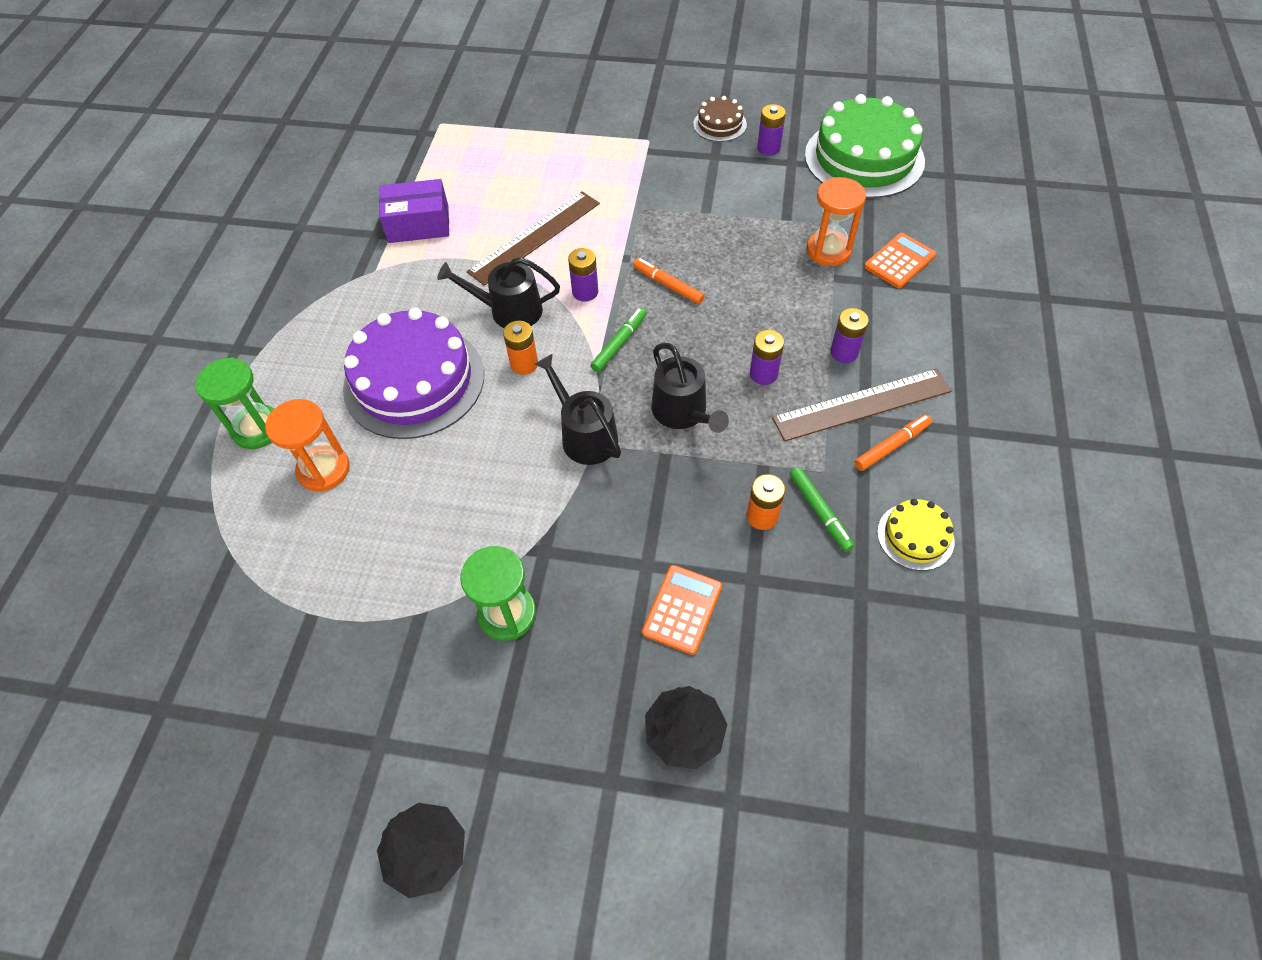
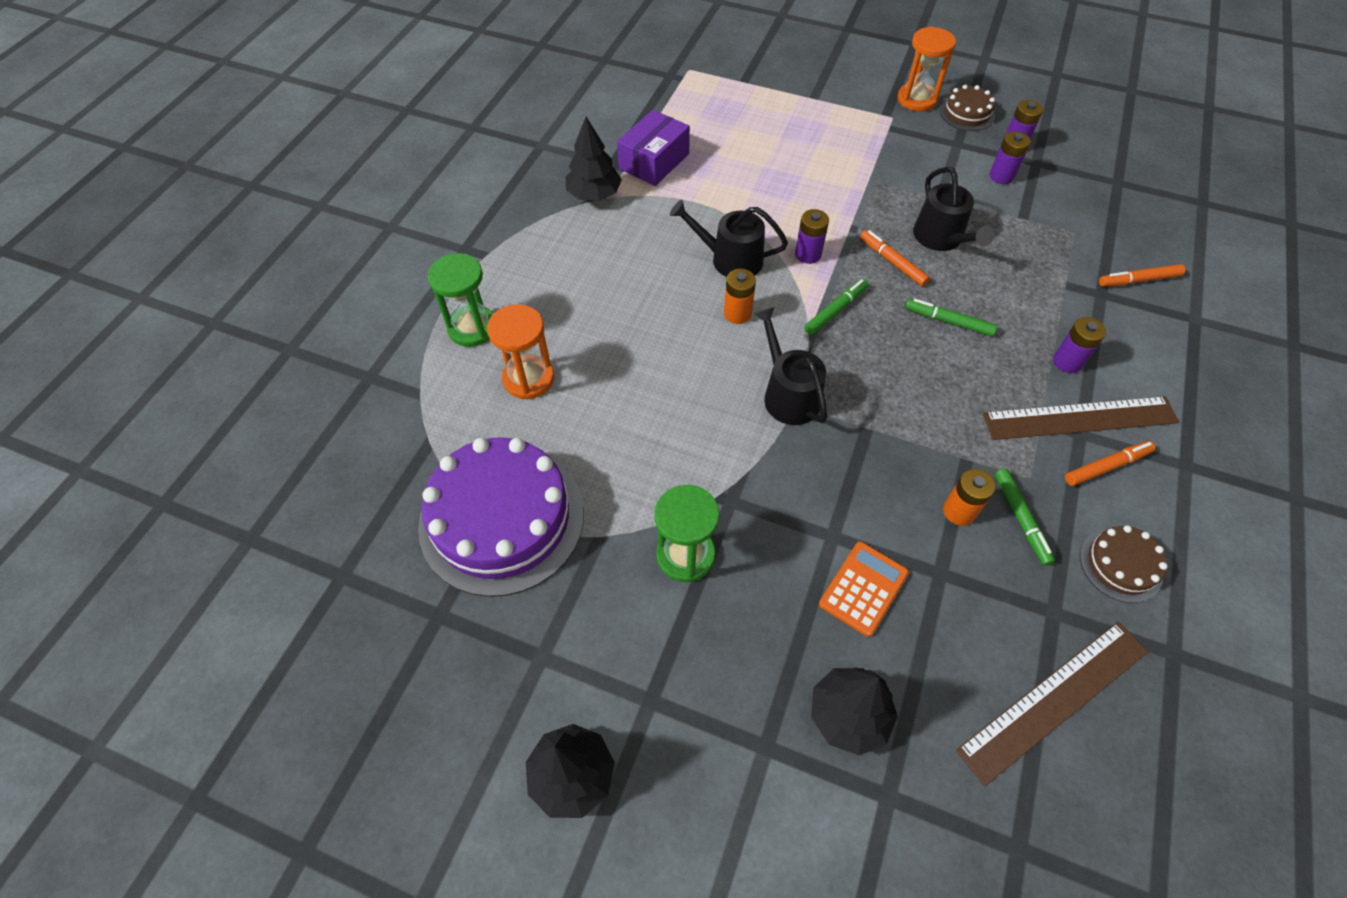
camera: 10 degrees right, 0 degrees up
(362, 269) = (594, 194): none -> black tree
(414, 381) = (627, 310): purple cake -> purple cake (502, 519)
(418, 224) = (654, 161): purple box -> purple box turned 60 degrees counterclockwise
(535, 237) = (765, 193): brown ruler -> brown ruler (1054, 699)
(683, 412) = (891, 391): black watering can -> black watering can (941, 238)
(728, 334) = (948, 321): none -> green marker
(763, 374) = (979, 368): purple battery -> purple battery (1001, 176)
(828, 250) = (1064, 256): orange hourglass -> orange hourglass (917, 99)
(864, 158) = (1113, 170): green cake -> none
(899, 261) = (1138, 280): orange calculator -> orange marker
(915, 536) = (1120, 565): yellow cake -> brown cake

